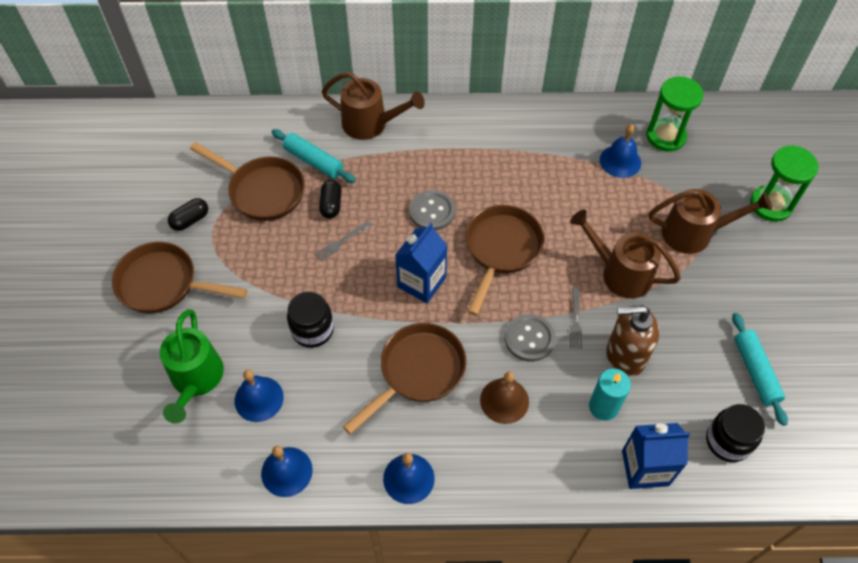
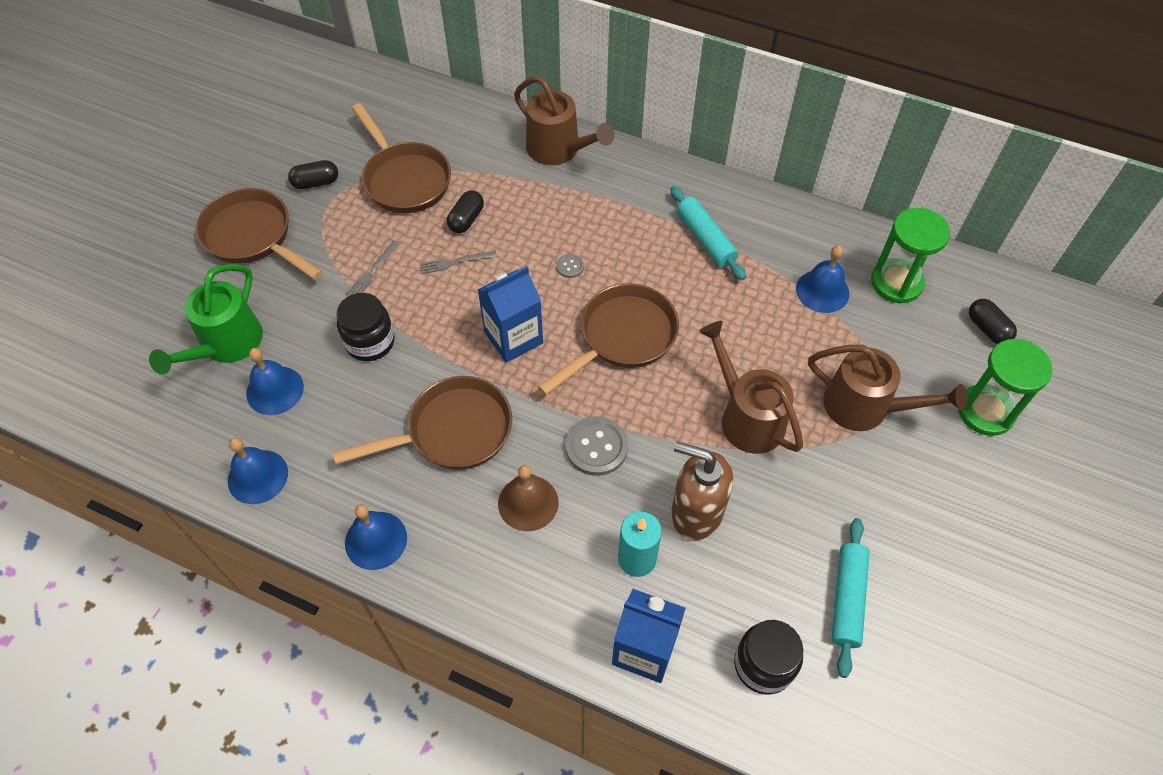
camera: 25 degrees right, 0 degrees up
(314, 161) = (475, 167): turquoise rolling pin -> turquoise rolling pin (705, 239)
(432, 211) = (570, 266): grey button -> grey button, size x0.50
(575, 320) = (662, 448): grey fork -> grey fork (372, 271)
(741, 146) = (987, 329): none -> black capsule

